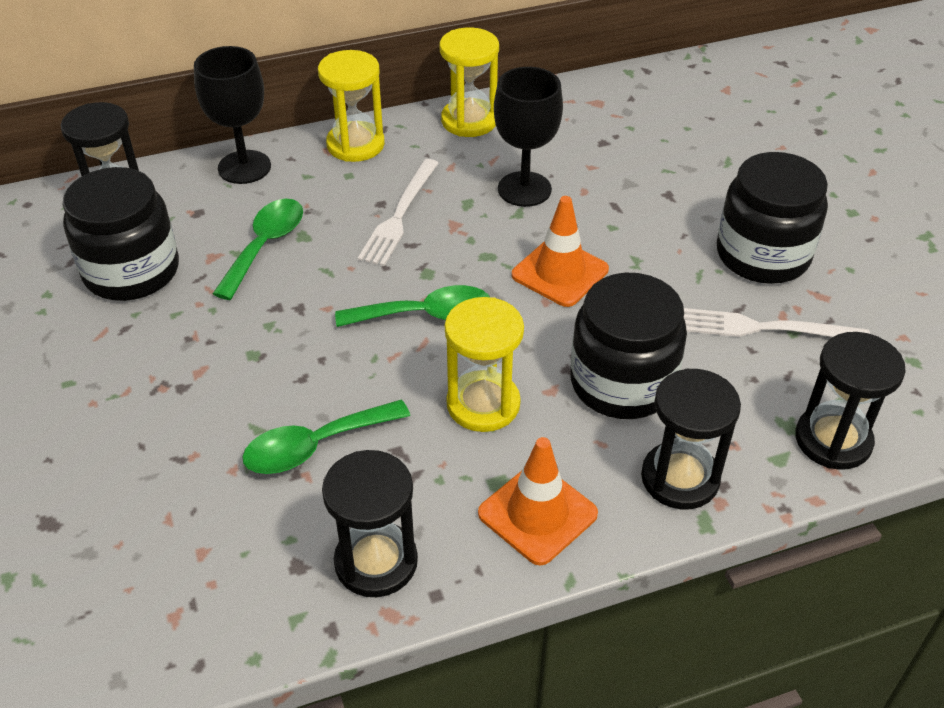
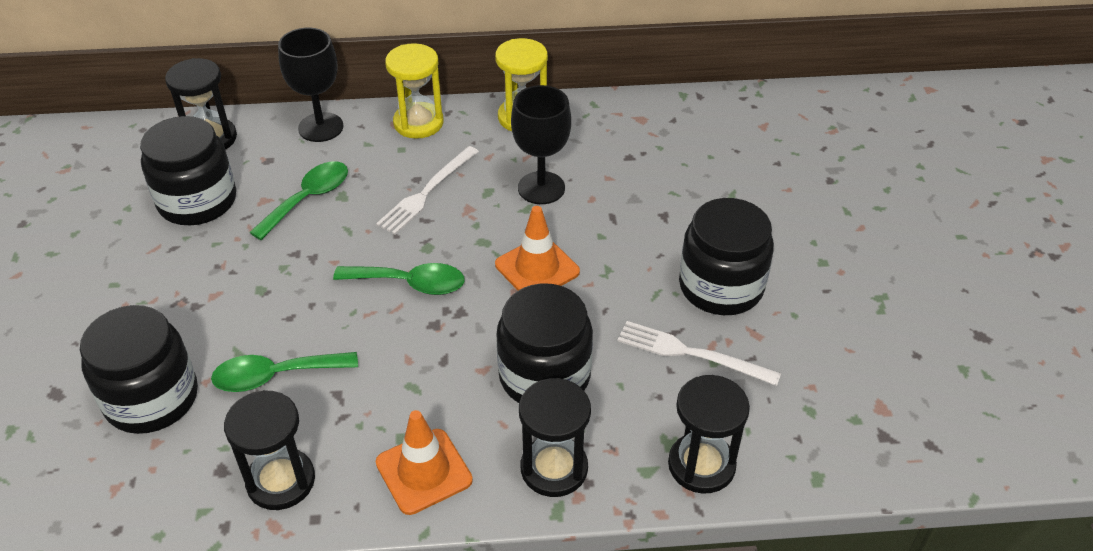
camera: 15 degrees right, 0 degrees up
(174, 503) = (151, 398): none -> black jar
(483, 404) = (422, 370): yellow hourglass -> none

